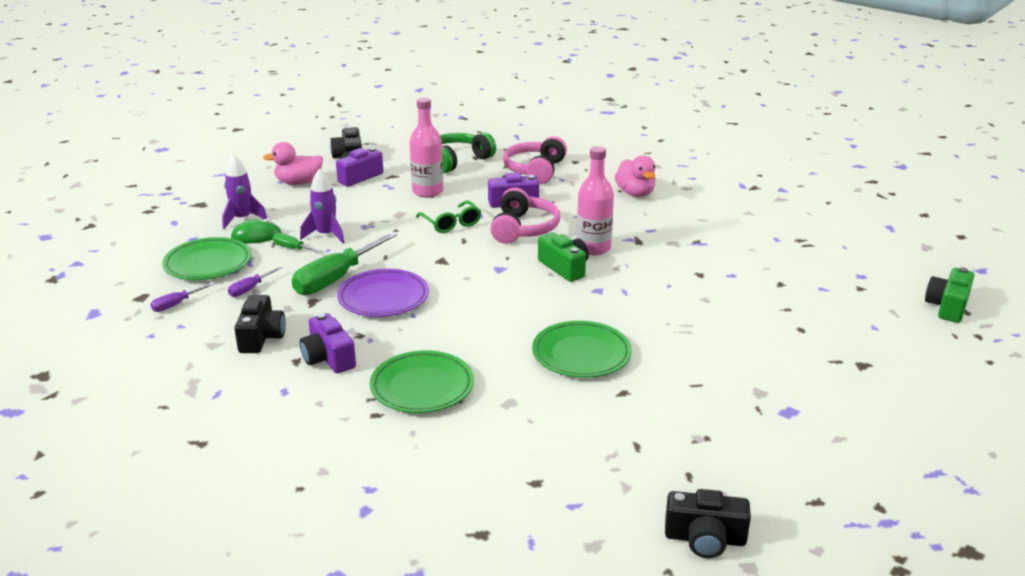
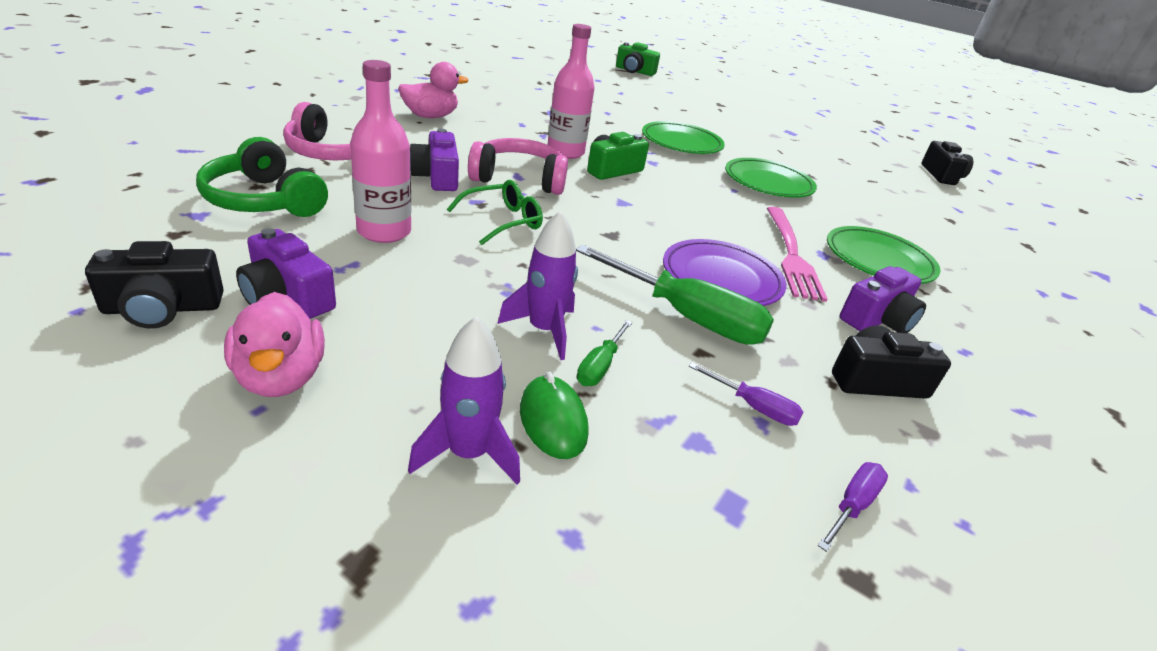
camera: 100 degrees left, 5 degrees up
(177, 304) = (852, 506): purple screwdriver -> purple screwdriver turned 90 degrees counterclockwise
(208, 263) = (685, 483): green plate -> green plate (681, 143)
(423, 337) = (792, 255): none -> pink fork

